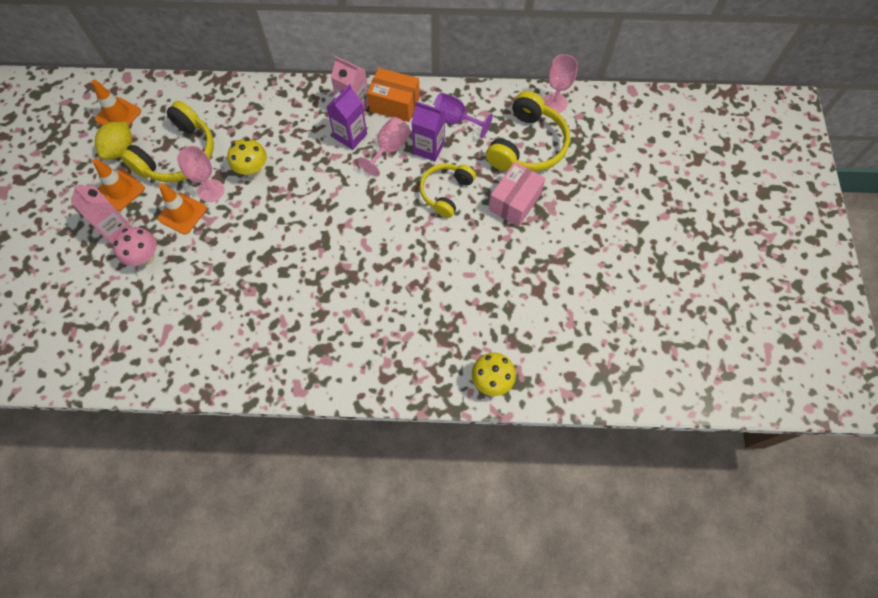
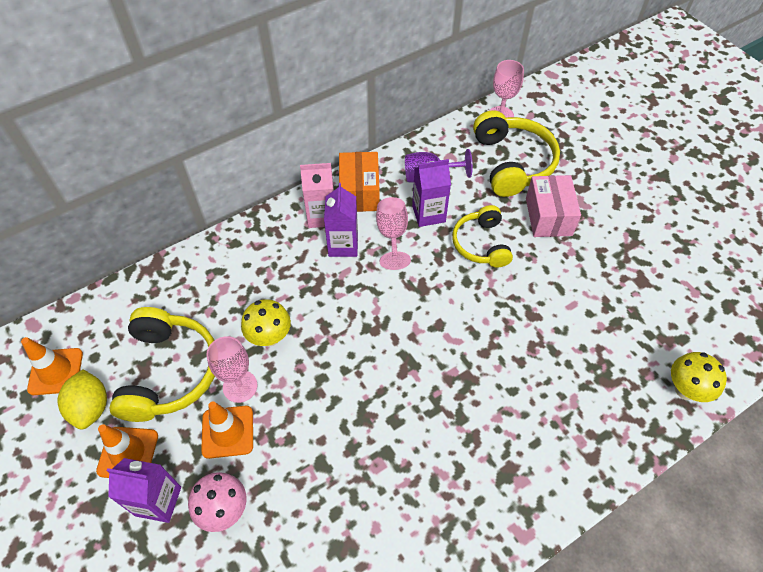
camera: 35 degrees left, 10 degrees down
(116, 229) = (158, 501): pink carton -> purple carton
(394, 104) = (359, 192): orange box -> orange box turned 75 degrees counterclockwise

